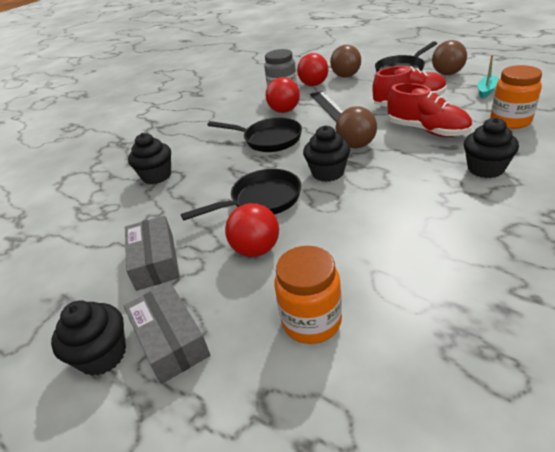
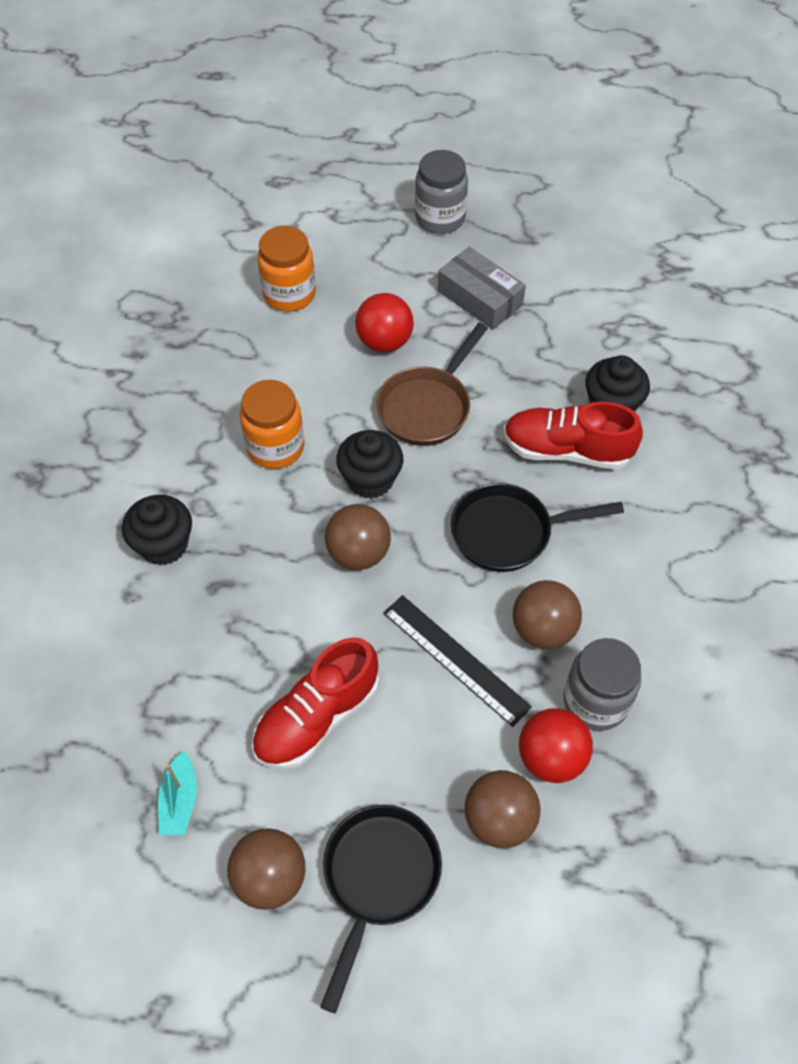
camera: 145 degrees right, 20 degrees up
(103, 355) = (440, 218): black cupcake -> grey jar
(170, 340) = (395, 244): grey box -> none
(261, 200) = (427, 406): black pan -> brown pan
(284, 111) = (543, 629): red ball -> brown ball
(427, 130) = (261, 623): red shoe -> red shoe (567, 450)
(510, 121) = (134, 686): orange jar -> orange jar (275, 447)

